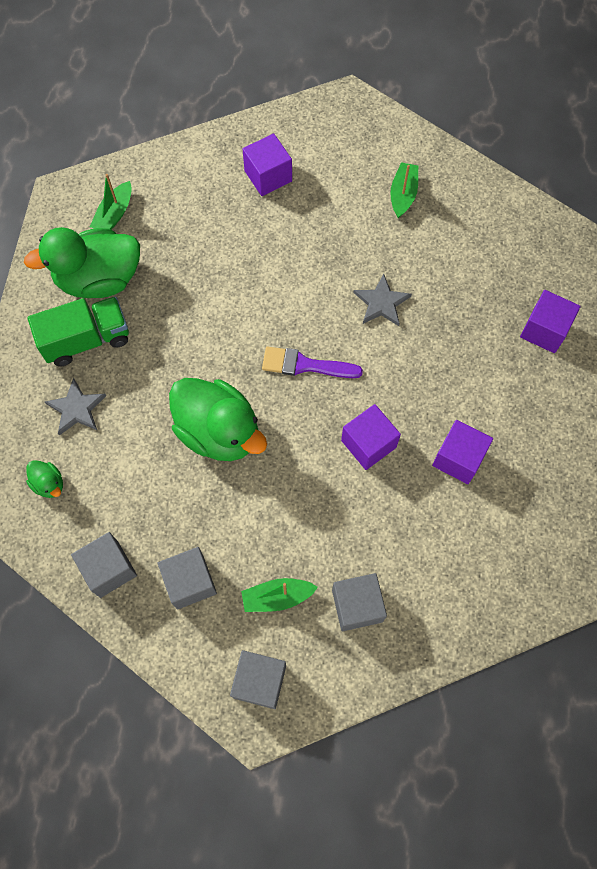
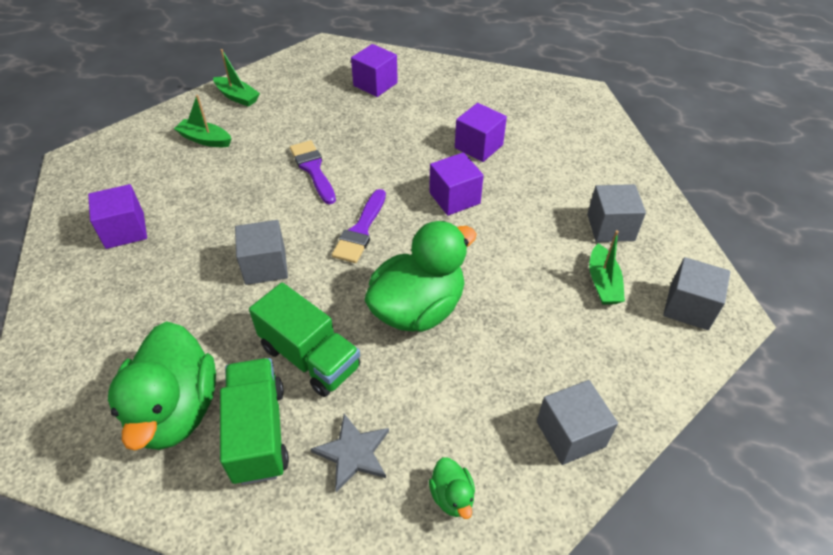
camera: 80 degrees left, 20 degrees down
(49, 484) = (452, 496): green duck -> green duck turned 105 degrees clockwise
(114, 214) = (88, 383): green boat -> green boat (237, 97)
(157, 358) = (310, 357): none -> green truck
(190, 582) = (587, 354): grey cube -> grey cube (265, 266)
(381, 303) = (313, 169): grey star -> purple brush

